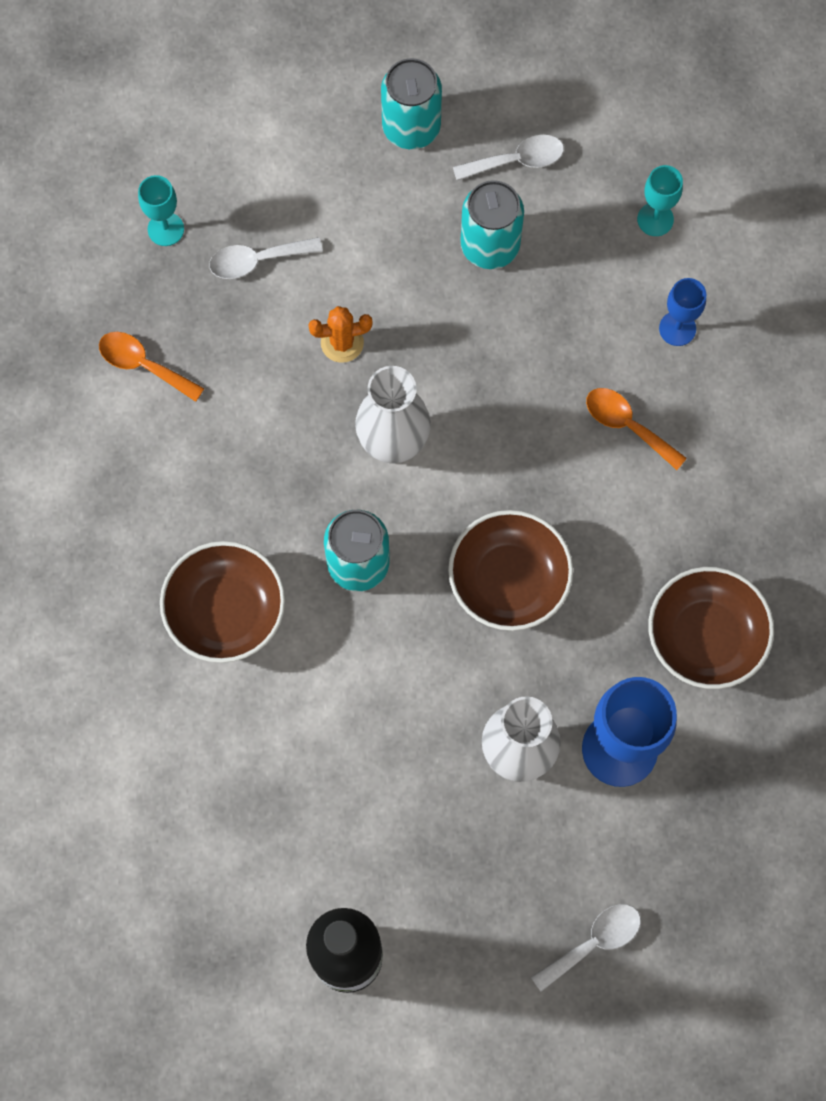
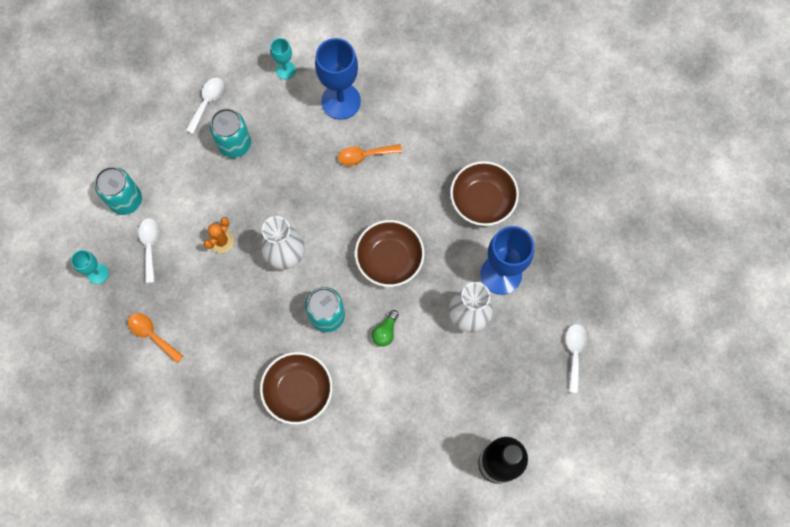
camera: 50 degrees left, 0 degrees up
(143, 365) = (152, 335): orange spoon -> orange spoon turned 60 degrees clockwise
(257, 260) = (150, 246): white spoon -> white spoon turned 150 degrees clockwise
(402, 658) = (385, 332): none -> green light bulb
(411, 127) = (151, 132): turquoise can -> turquoise can (126, 200)
(677, 328) = (341, 101): blue goblet -> blue goblet, size x1.94

